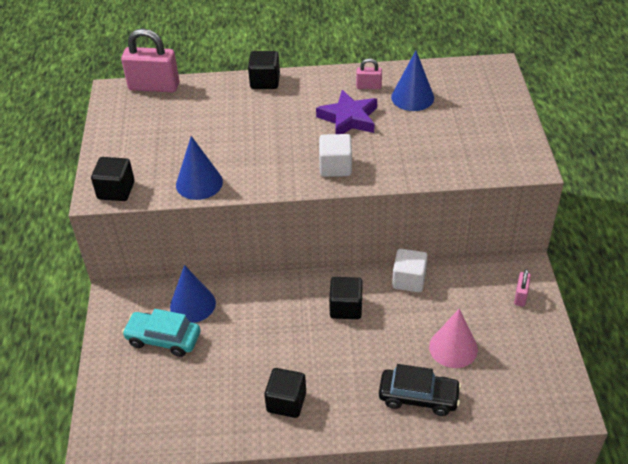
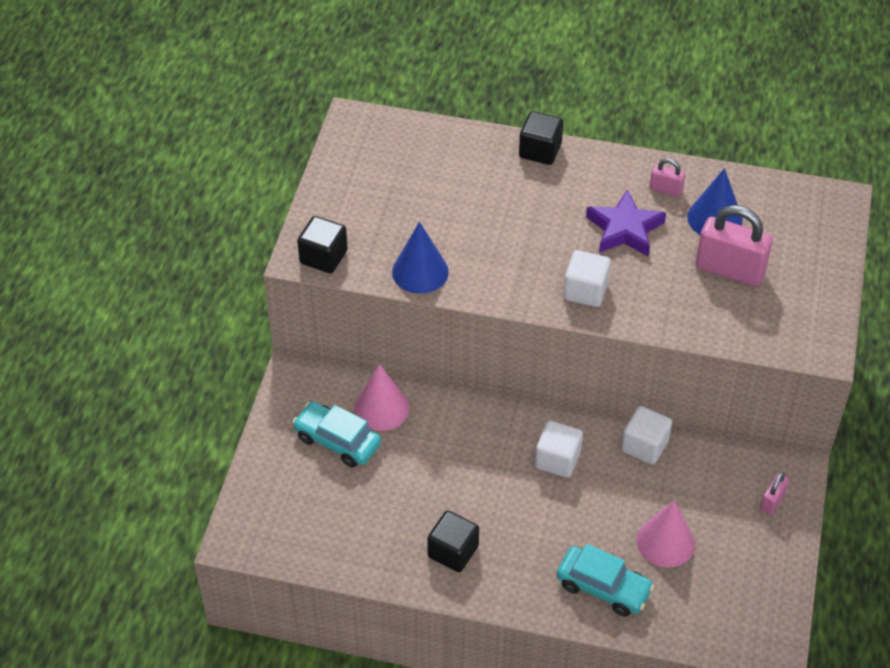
camera: 15 degrees right, 5 degrees up
(154, 86) = (403, 125): pink padlock -> pink padlock (729, 270)
(192, 304) = (381, 408): blue cone -> pink cone
(346, 307) = (557, 459): black cube -> white cube
(418, 397) = (603, 587): black car -> turquoise car

